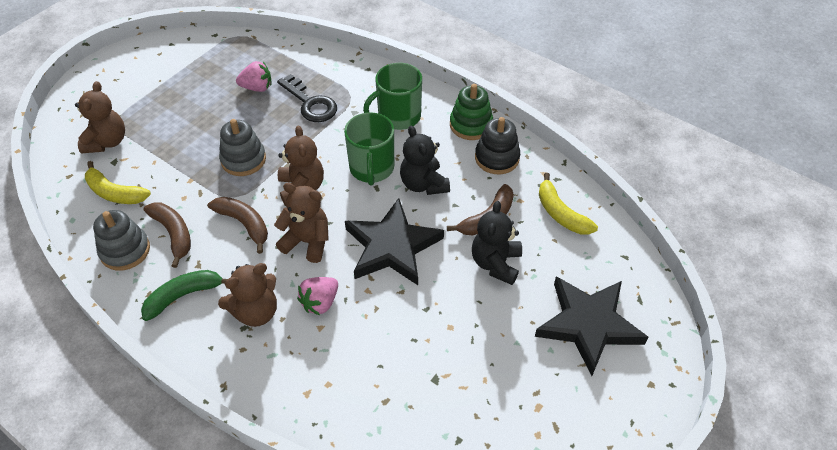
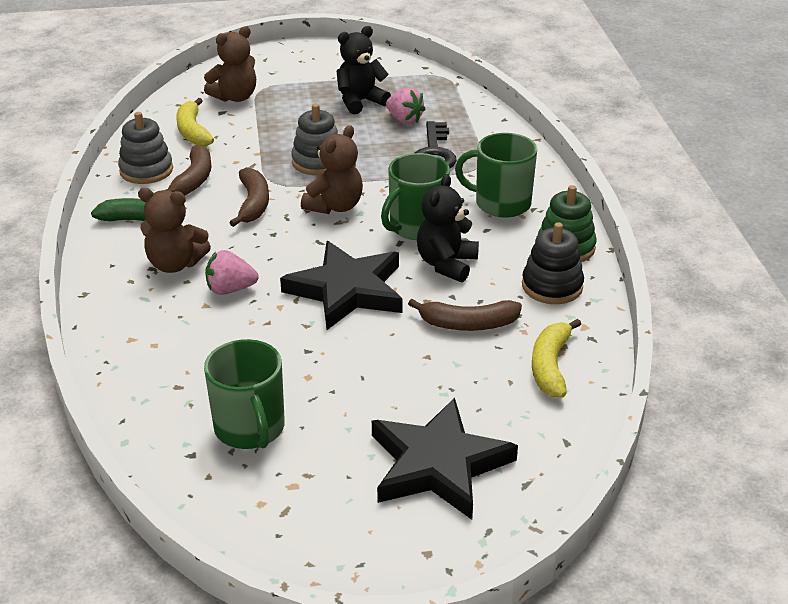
camera: 45 degrees right, 15 degrees down
(307, 242) = (283, 244): brown teddy bear -> none
(467, 391) = (250, 429): none -> green mug
(496, 263) = (422, 361): black teddy bear -> black teddy bear (360, 102)

